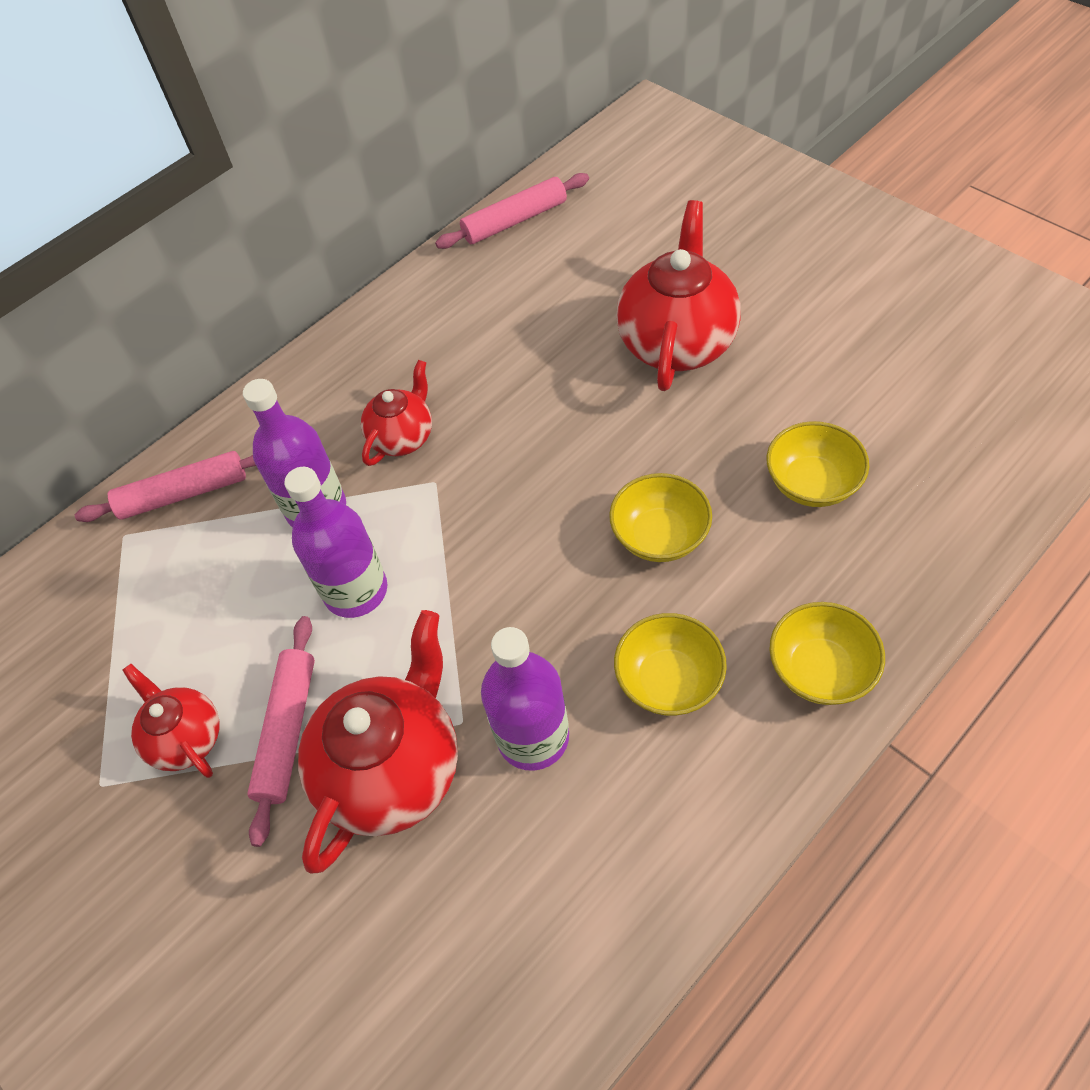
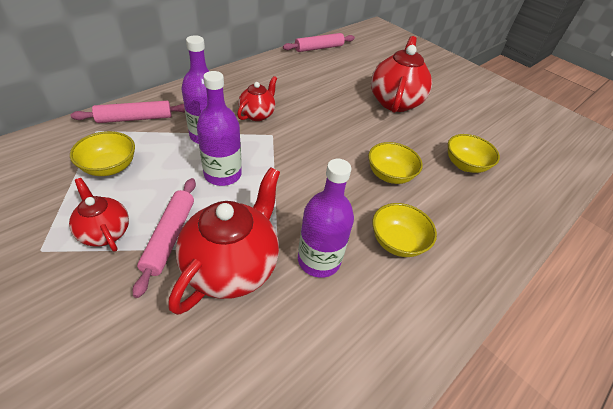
camera: 10 degrees left, 10 degrees down
(820, 670) = (480, 248): yellow bowl -> yellow bowl (110, 167)

